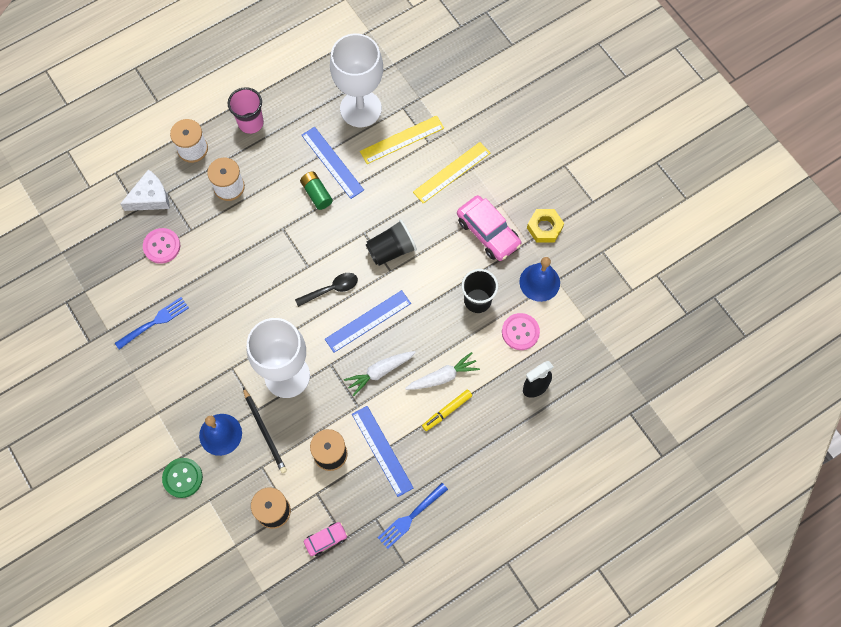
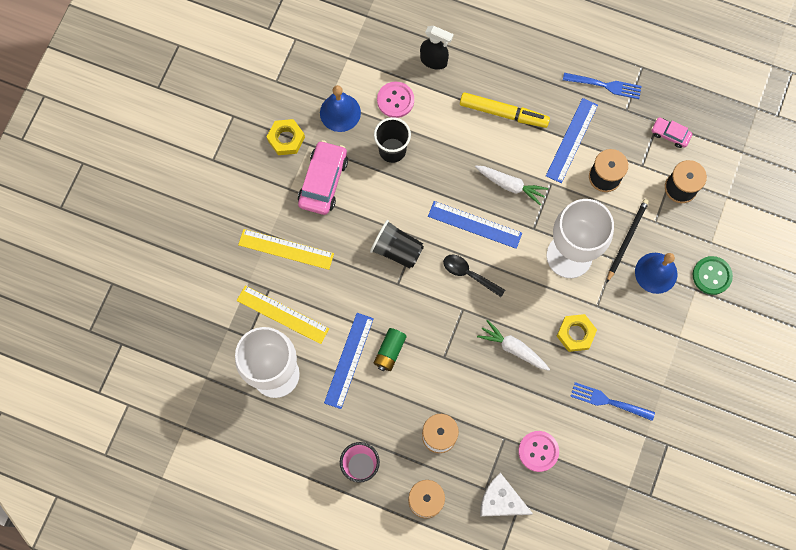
camera: 125 degrees left, 5 degrees up
(223, 335) = (575, 334): none -> yellow nut
(443, 376) = (477, 134): white carrot -> white carrot (513, 348)
(447, 411) = (503, 113): yellow marker -> yellow marker, size x1.58

